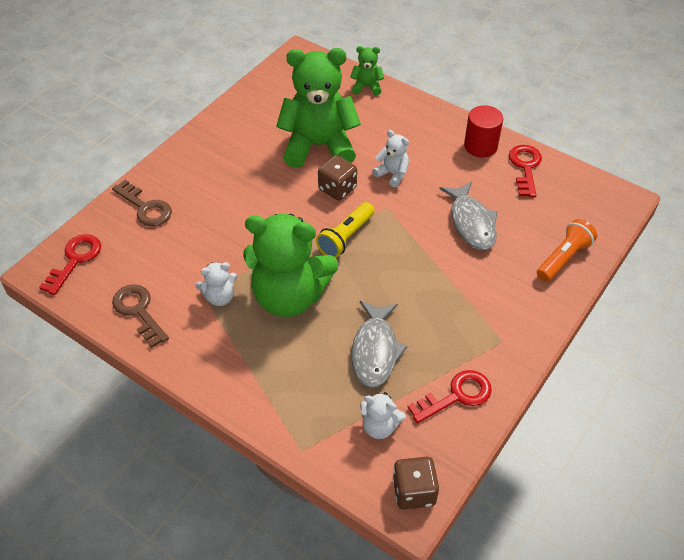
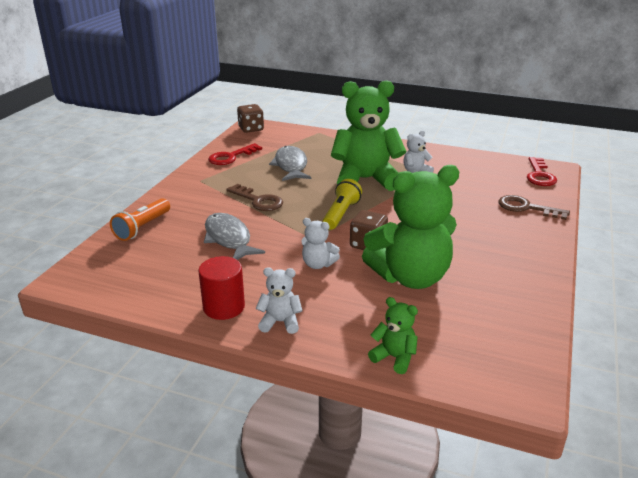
camera: 165 degrees right, 20 degrees down
(139, 311) = (464, 161): brown key -> brown key (258, 201)
(367, 87) = (394, 357): green teddy bear -> green teddy bear turned 135 degrees counterclockwise
(380, 426) = (277, 143): white teddy bear -> white teddy bear (280, 322)
(525, 167) = (170, 293): red key -> none

